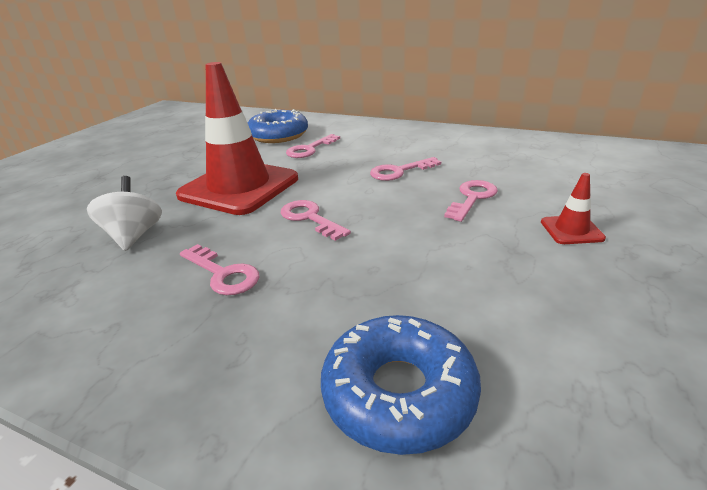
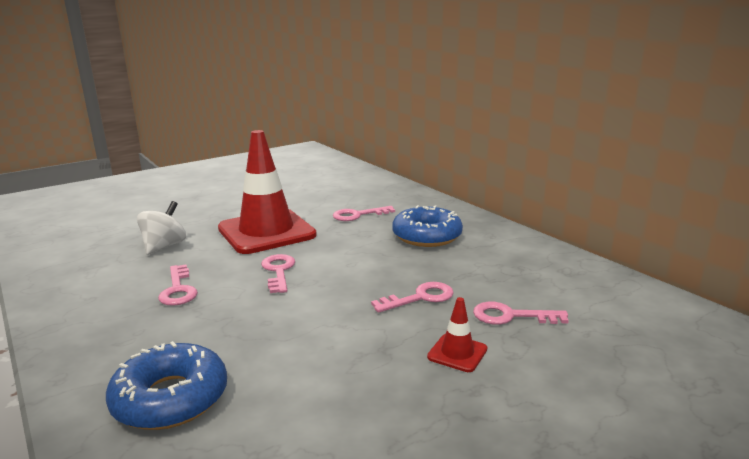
camera: 30 degrees right, 10 degrees down
(278, 135) = (352, 196): blue donut -> blue donut (427, 236)
(399, 171) = (398, 256): pink key -> pink key (511, 316)

